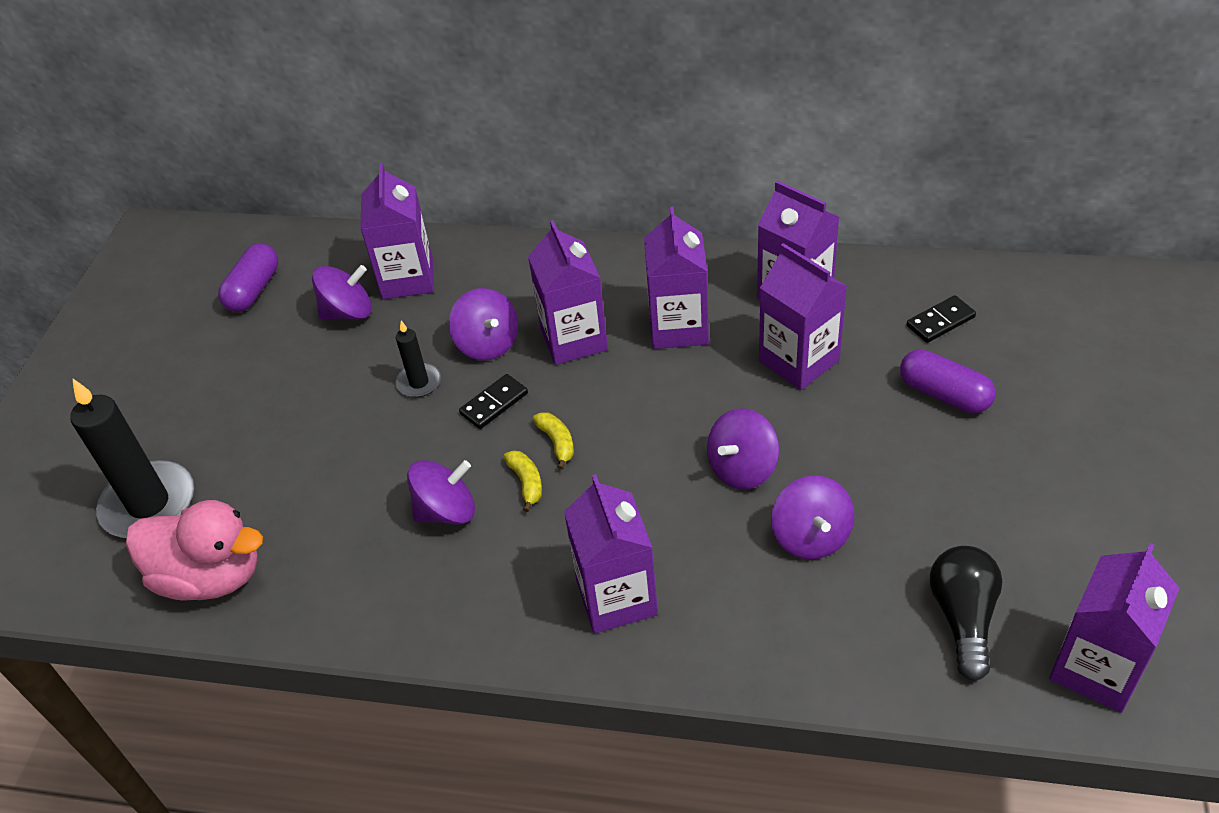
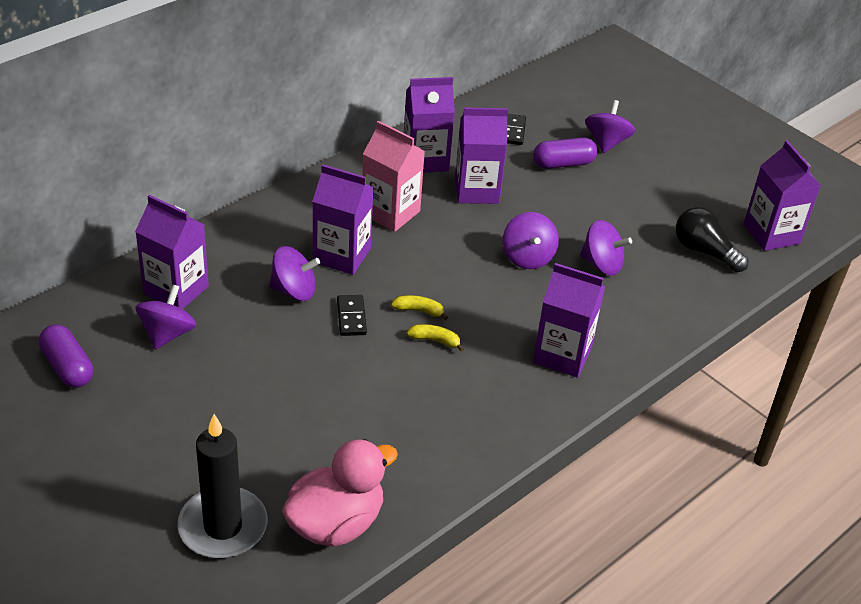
camera: 60 degrees left, 5 degrees down
(419, 382) = (286, 338): black candle -> none
(446, 511) = (415, 385): purple spinning top -> purple spinning top (606, 142)
(678, 327) = (390, 213): purple carton -> pink carton

